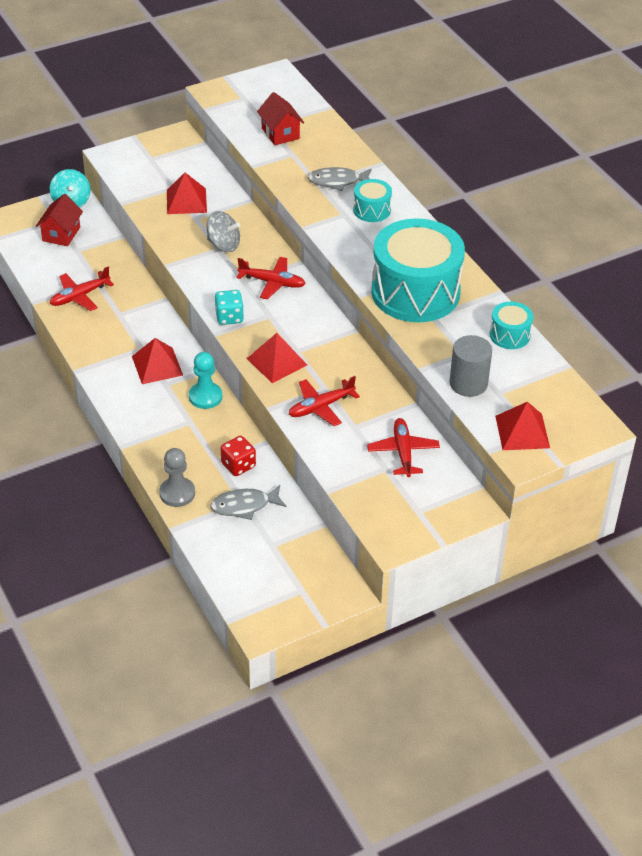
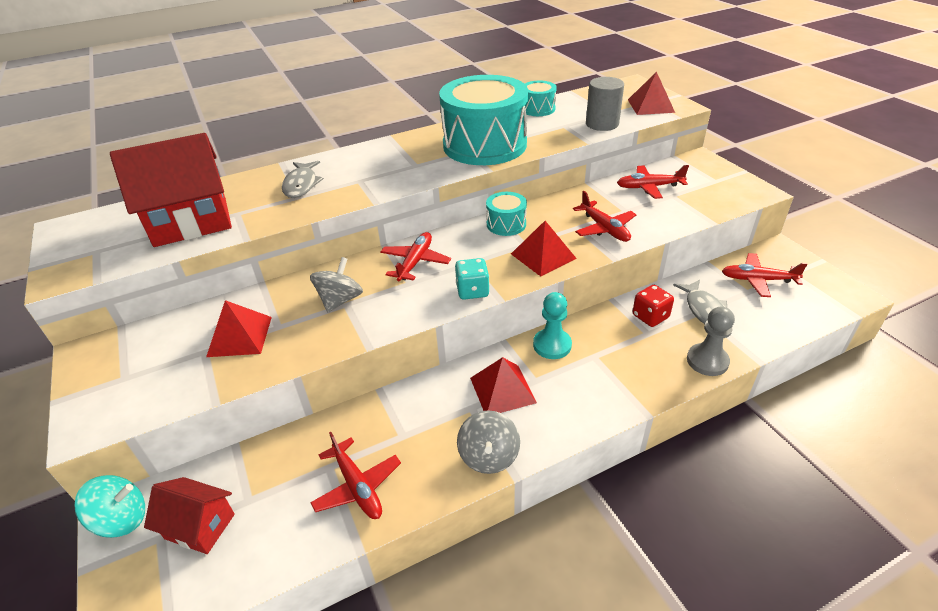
camera: 85 degrees left, 5 degrees down
(95, 357) = (489, 456): none -> grey spinning top
(280, 133) = (191, 222): red house -> red house, size x1.84
(290, 558) = (758, 280): none -> red plane
(372, 210) = (356, 166): turquoise drum -> turquoise drum (506, 224)

